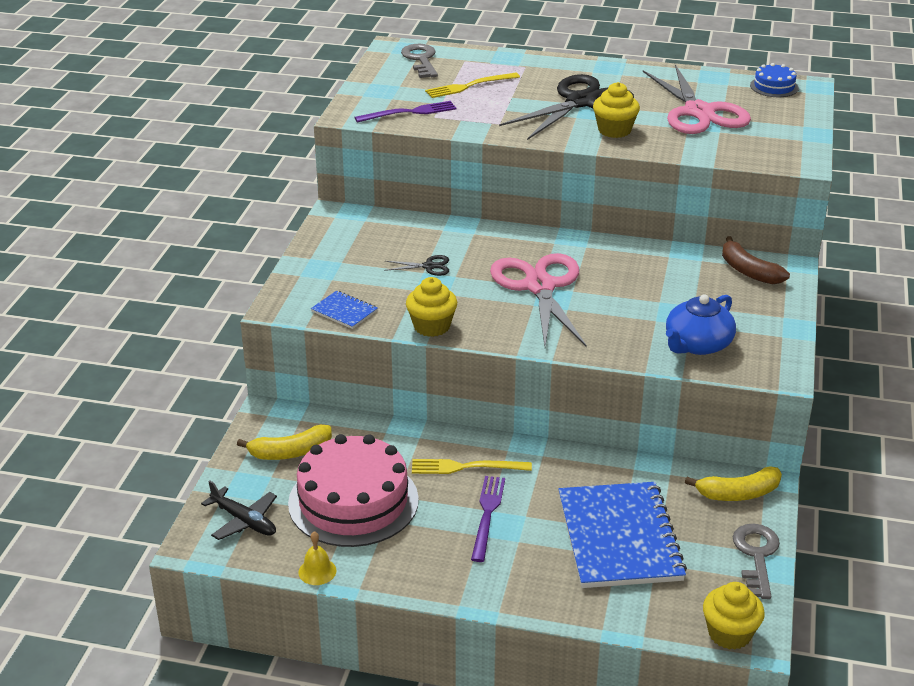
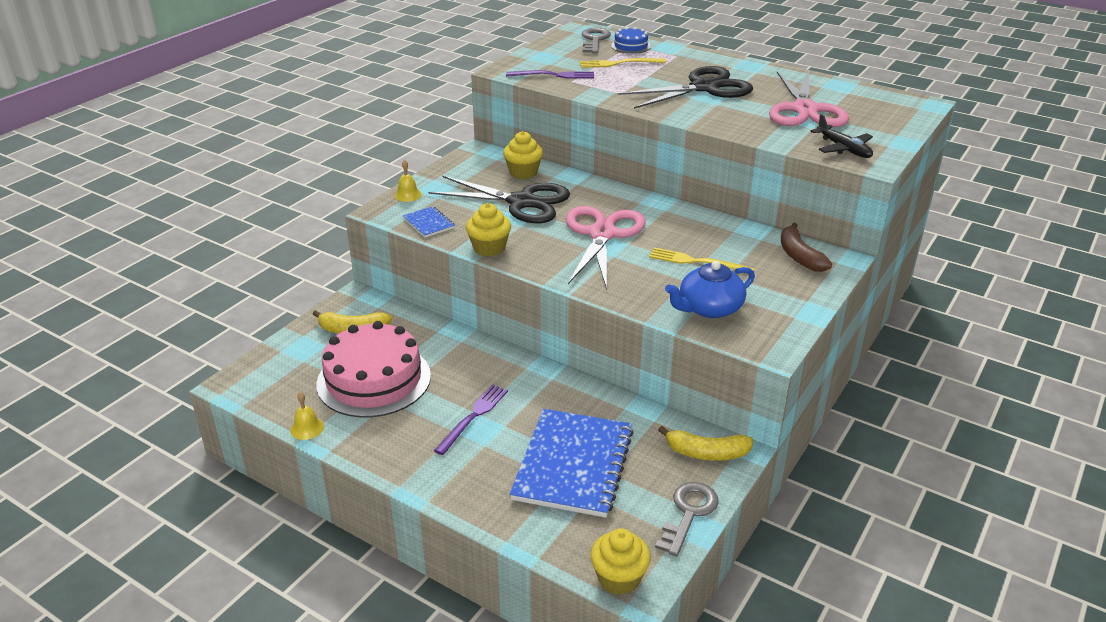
camera: 20 degrees right, 0 degrees up
(244, 521) = (281, 374): black plane -> black plane (843, 148)
(295, 282) = (407, 195): none -> yellow bell
(429, 266) = (521, 202): black scissors -> black scissors, size x2.45
(466, 467) = (482, 374): yellow fork -> yellow fork (697, 262)
(614, 130) = (717, 113): yellow cupcake -> yellow cupcake (523, 172)
(774, 87) = (891, 100): blue cake -> blue cake (630, 46)

